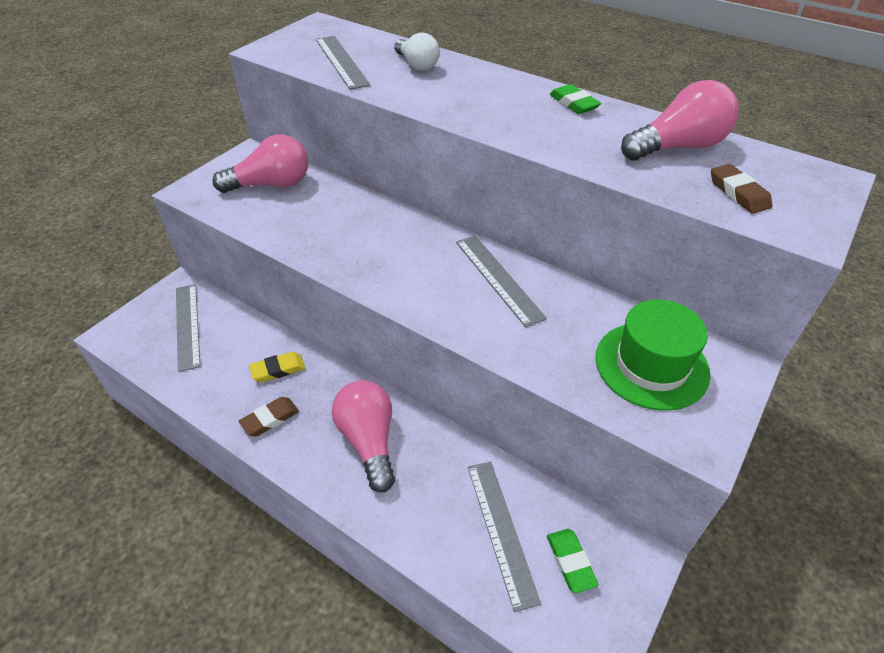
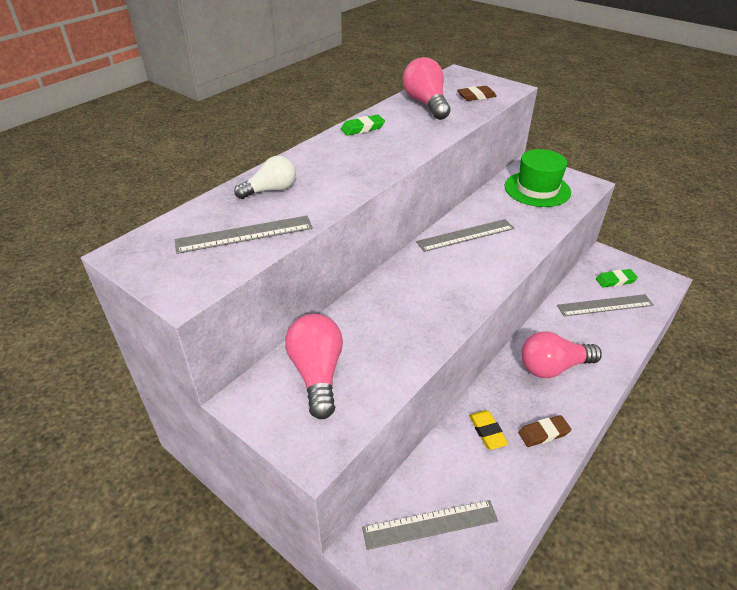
camera: 85 degrees left, 5 degrees down
(270, 419) = (543, 433): brown eraser -> brown eraser turned 75 degrees counterclockwise

